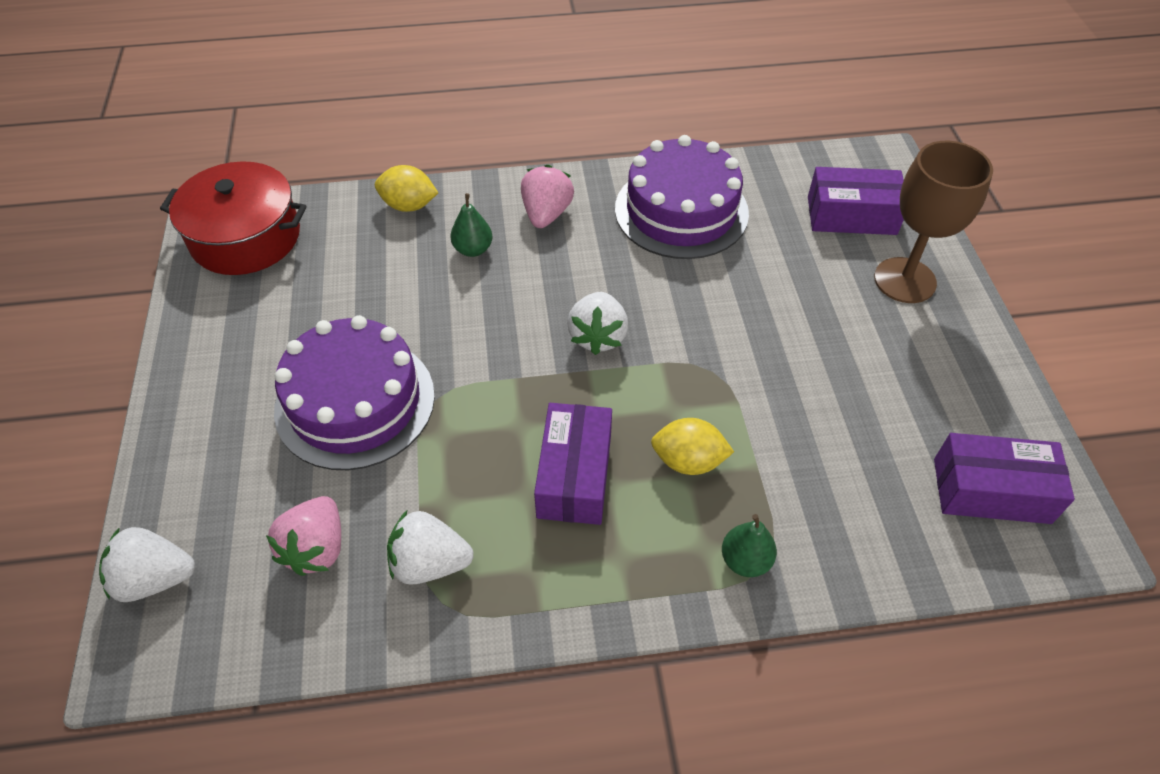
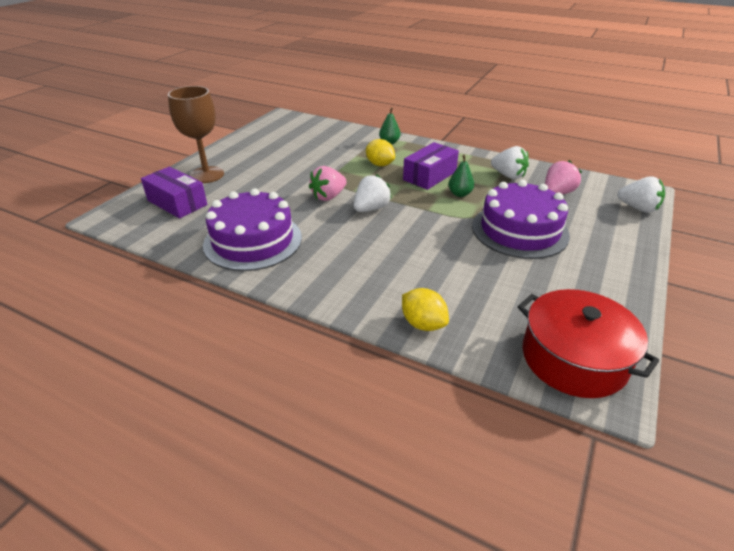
camera: 145 degrees left, 15 degrees down
(473, 249) = (400, 274): green pear -> green pear (460, 194)
(546, 214) = (332, 274): pink strawberry -> pink strawberry (328, 196)
(991, 491) = (288, 128): purple box -> none

